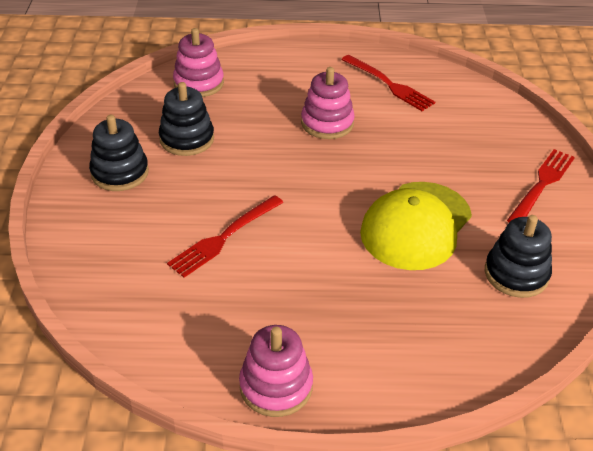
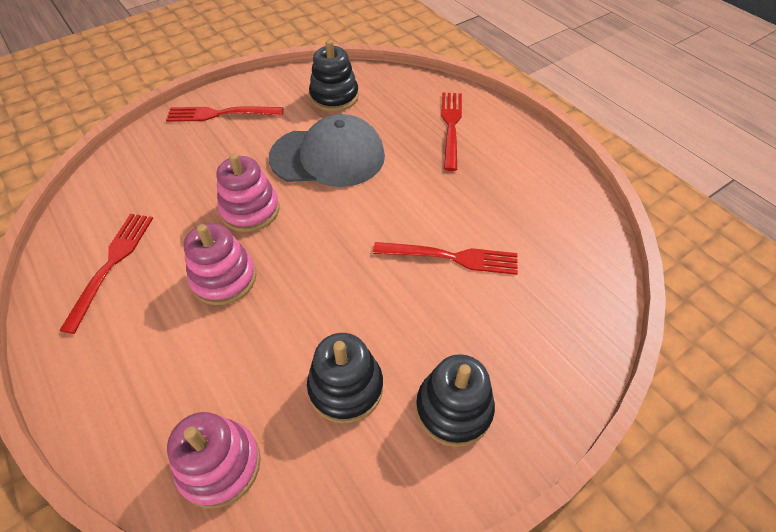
camera: 125 degrees left, 10 degrees up
(276, 386) = (539, 154): pink stacking toy -> pink stacking toy (250, 210)
(387, 341) = (451, 126): none -> red fork
(416, 226) = (328, 156): yellow cap -> grey cap

